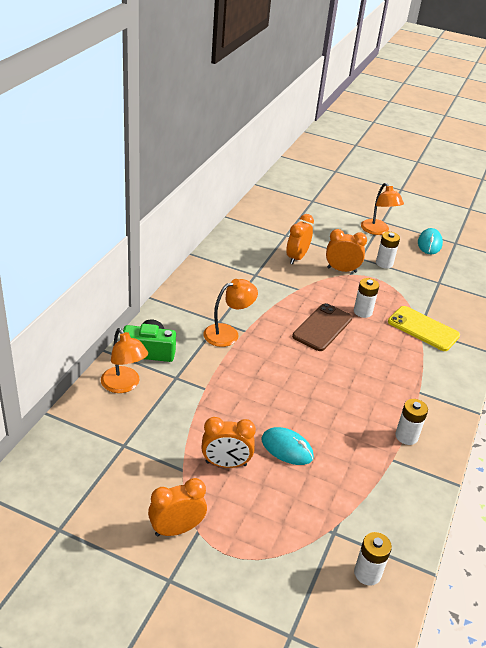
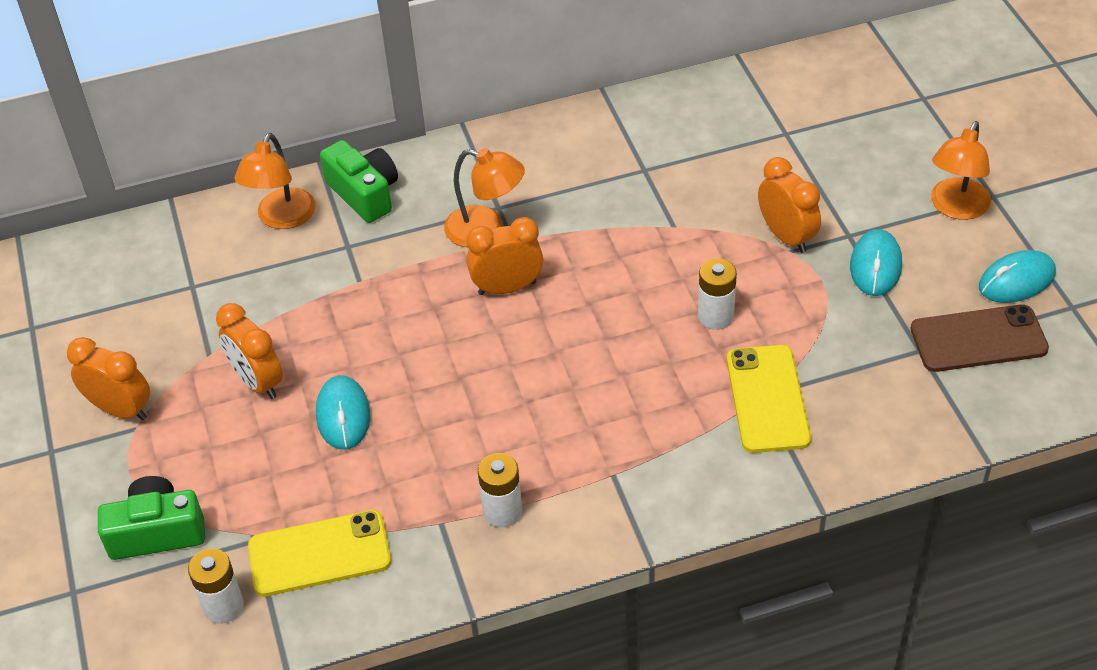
camera: 55 degrees right, 10 degrees up
(286, 569) = (157, 532): none -> green camera
(296, 258) = (745, 178): orange clock -> orange clock (507, 288)
(322, 327) = (621, 301): brown phone -> brown phone (978, 339)
(369, 513) = (319, 554): none -> yellow phone
(384, 263) = (875, 266): white battery -> turquoise mouse

